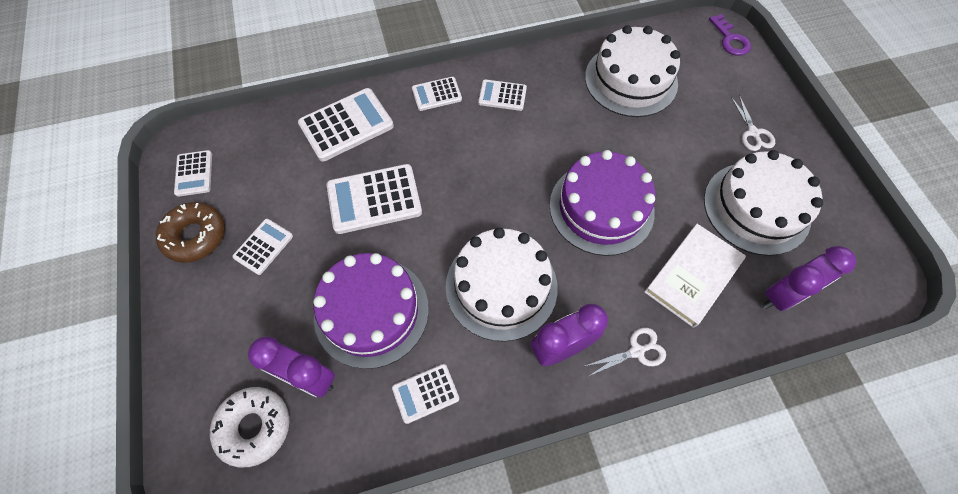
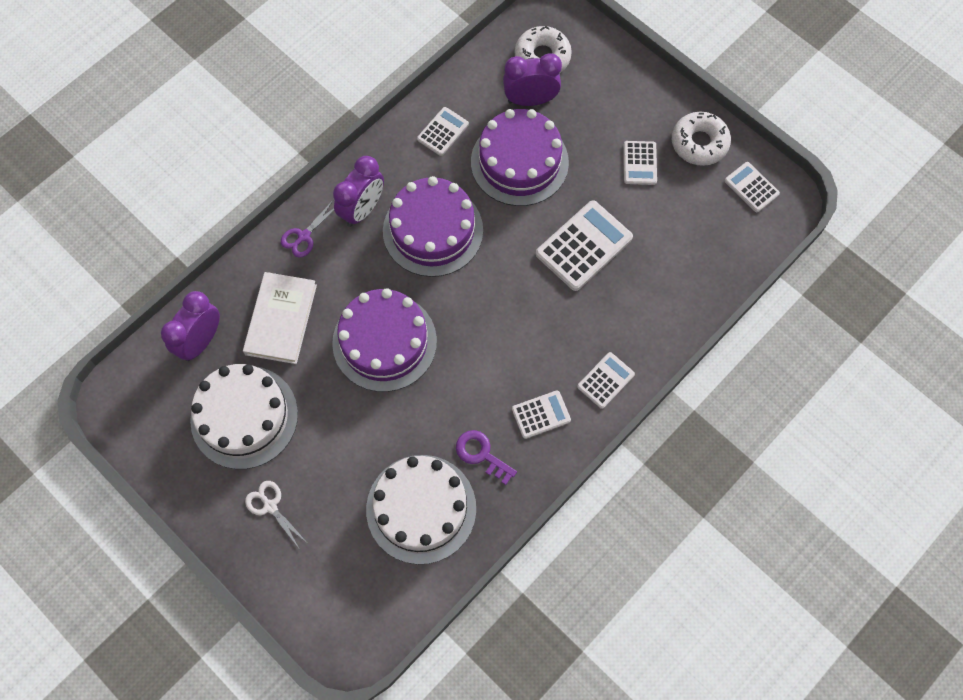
camera: 150 degrees right, 5 degrees up
(195, 236) = (699, 143): brown donut -> white donut
(346, 125) = (664, 301): white calculator -> none
(501, 286) = (433, 230): white cake -> purple cake
(636, 351) = (304, 236): white scissors -> purple scissors
(730, 39) = (333, 635): purple key -> purple key (481, 454)

